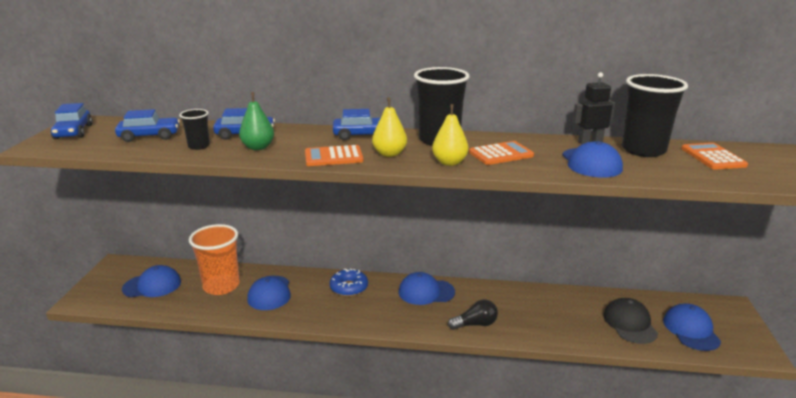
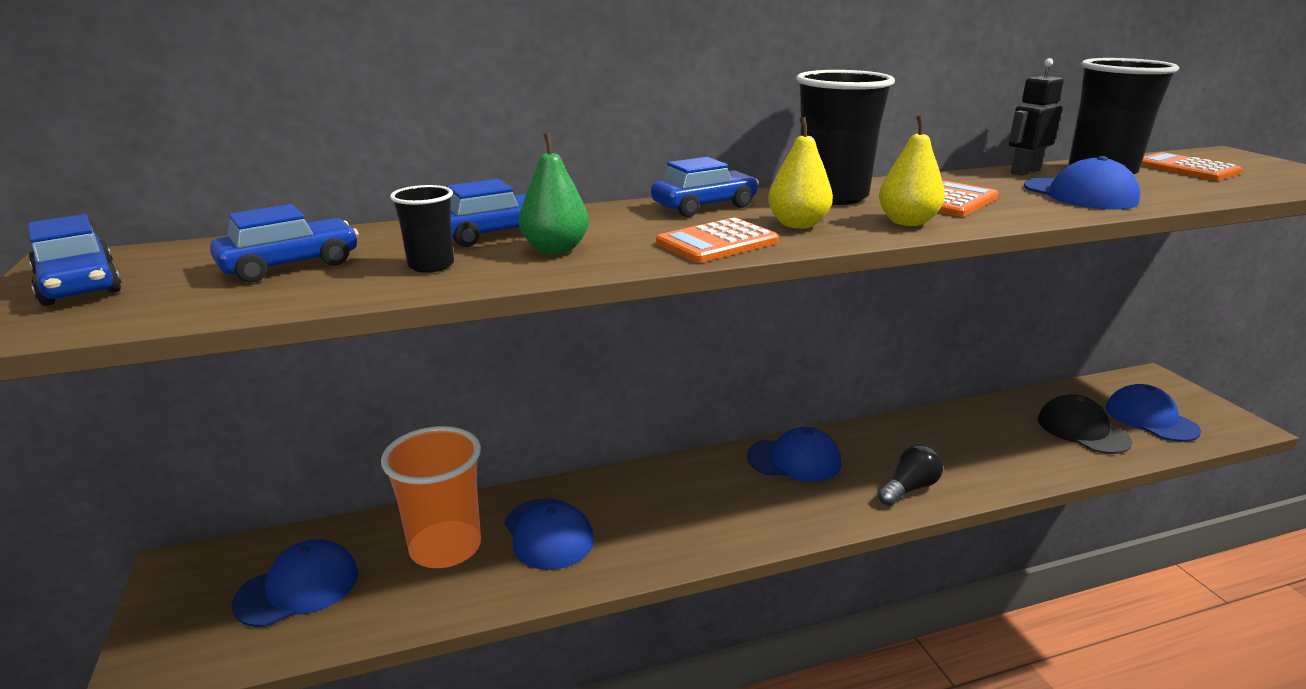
camera: 25 degrees left, 0 degrees up
(349, 287) = (674, 486): blue donut -> none
(426, 292) = (794, 460): blue cap -> blue cap turned 150 degrees counterclockwise

